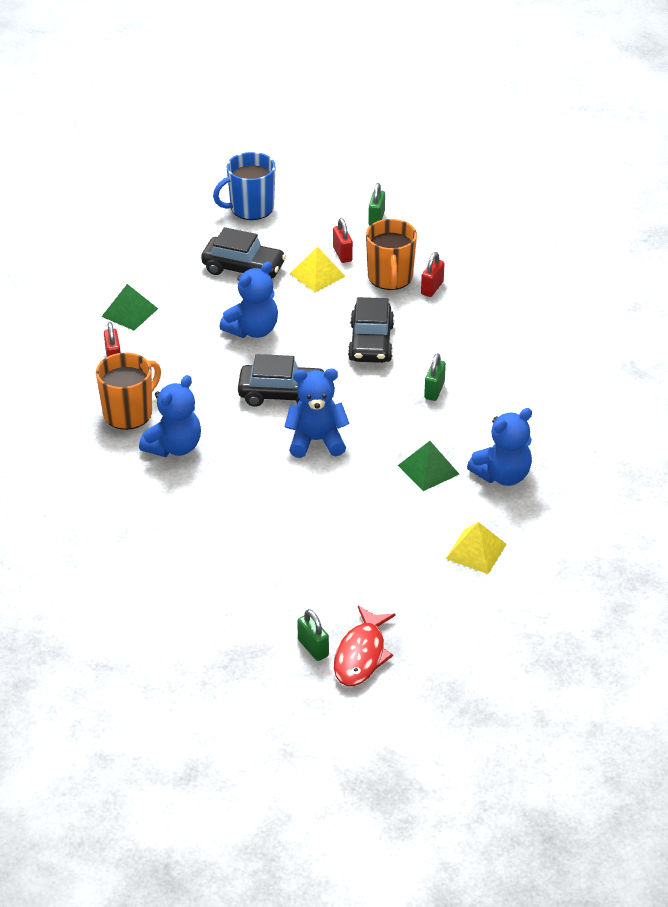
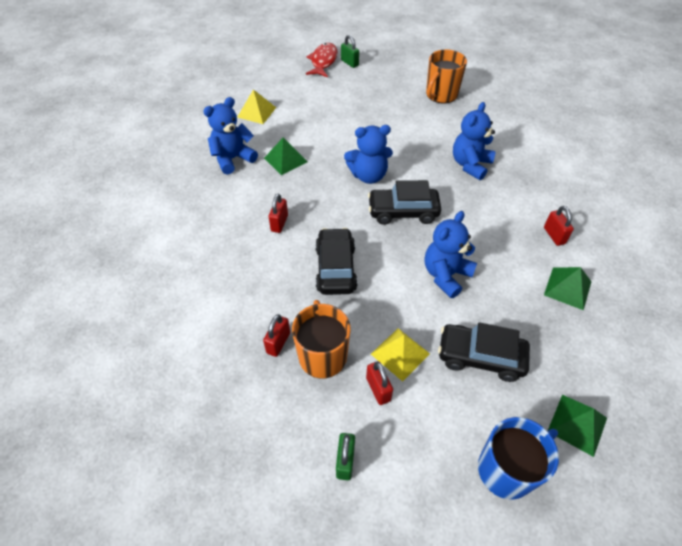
camera: 175 degrees right, 10 degrees up
(129, 413) = (516, 188): orange mug -> orange mug (441, 95)
(180, 226) = (577, 424): none -> green pyramid
(434, 390) = (279, 223): green padlock -> red padlock

